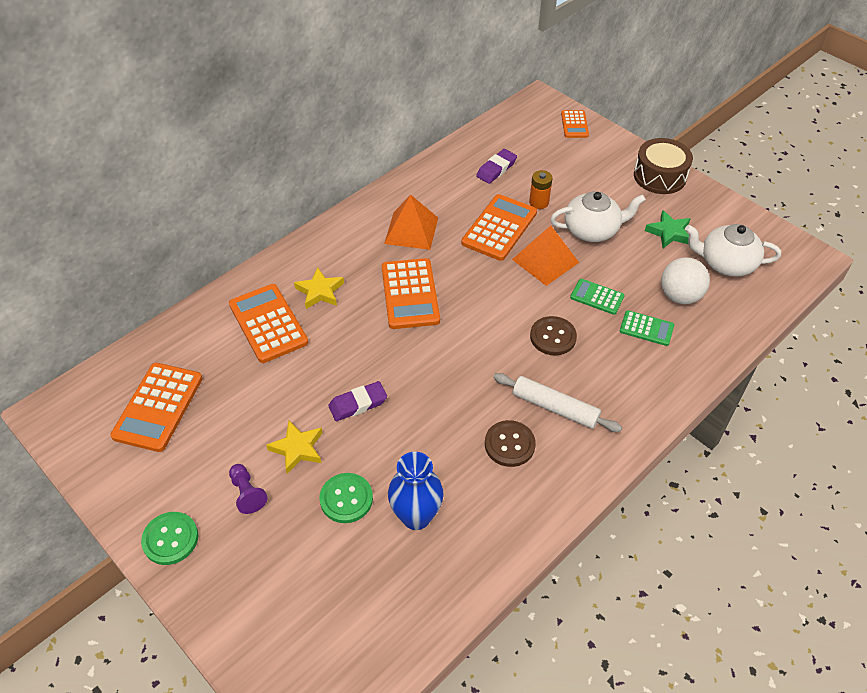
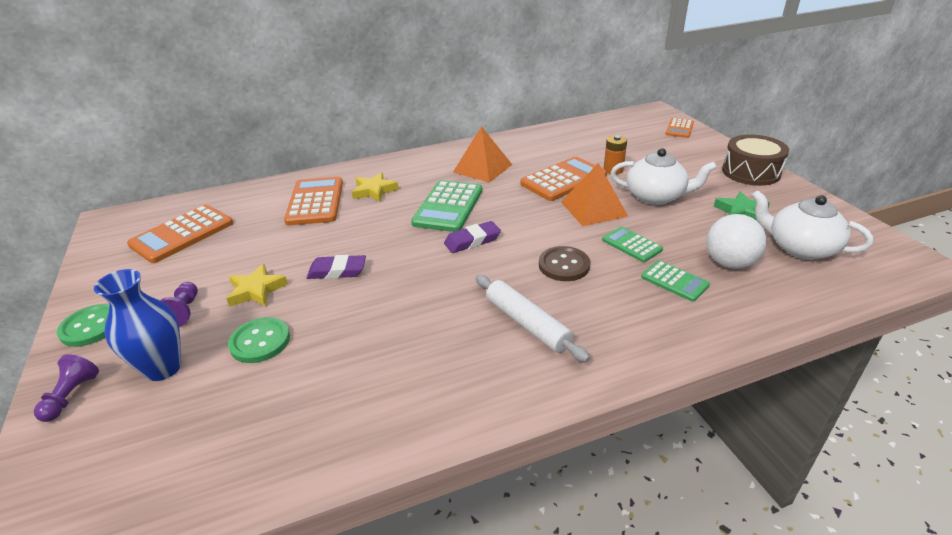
camera: 25 degrees right, 15 degrees down
(224, 606) = (71, 396): none -> purple pawn
(410, 294) = (448, 207): orange calculator -> green calculator
(416, 516) = (310, 378): blue vase -> blue vase (163, 368)
(496, 169) = (587, 144): purple eraser -> purple eraser (472, 241)
(509, 444) = (455, 342): brown button -> none

